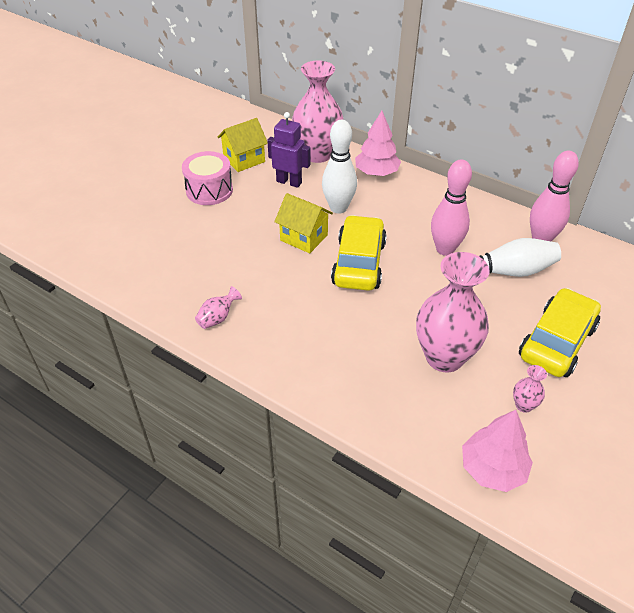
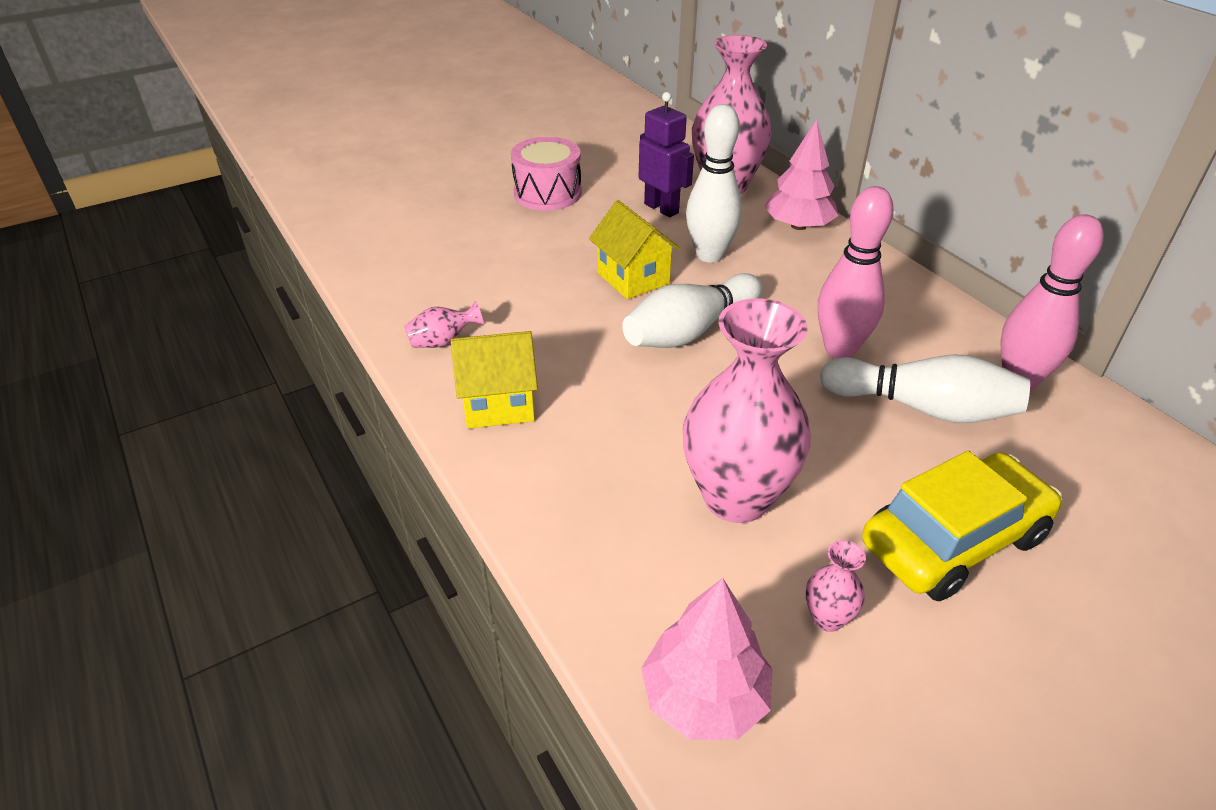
camera: 25 degrees right, 5 degrees down
(244, 160) = (619, 170): yellow house -> yellow house (499, 404)
(359, 263) = (690, 331): yellow car -> white bowling pin

